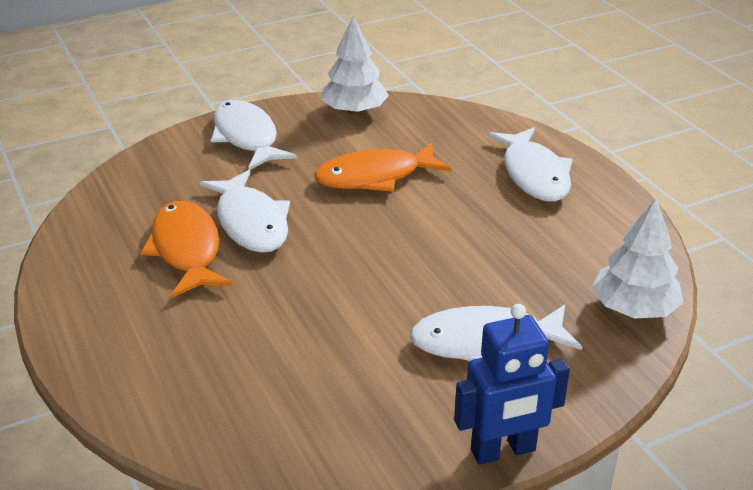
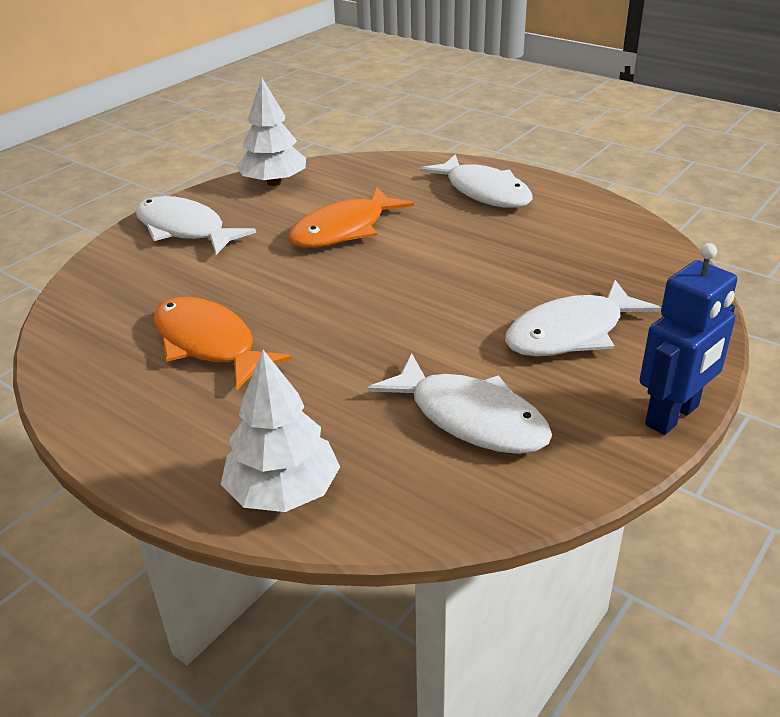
camera: 25 degrees left, 0 degrees up
(251, 223) = (256, 301): white fish -> white fish (470, 418)
(634, 308) = (663, 269): white tree -> white tree (283, 491)

